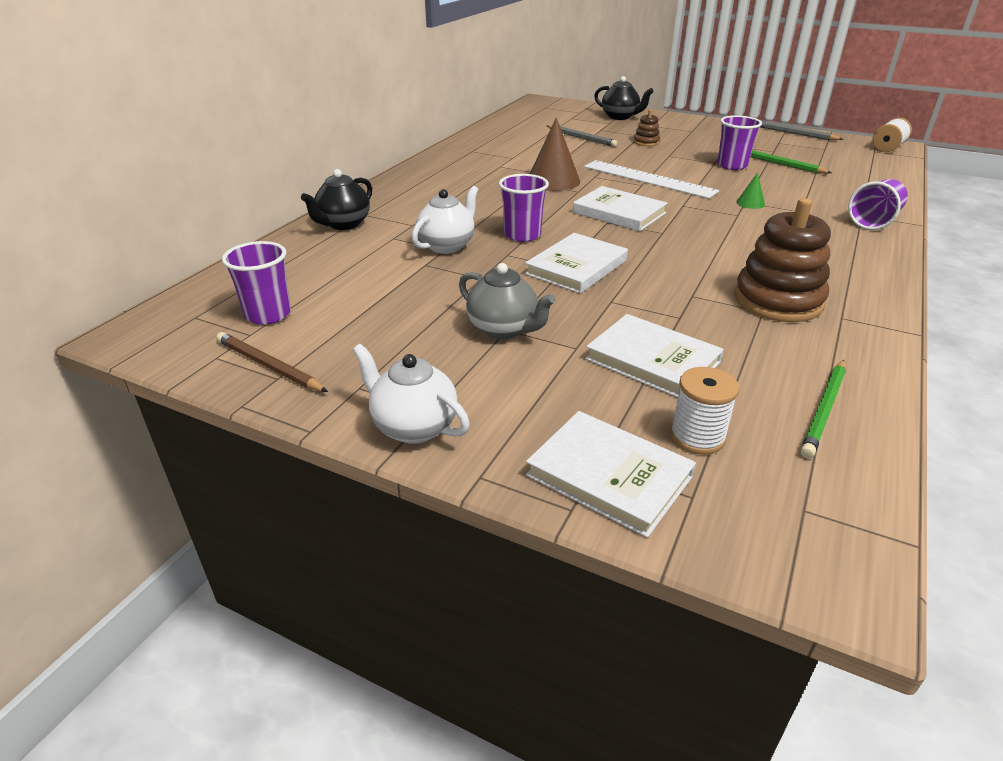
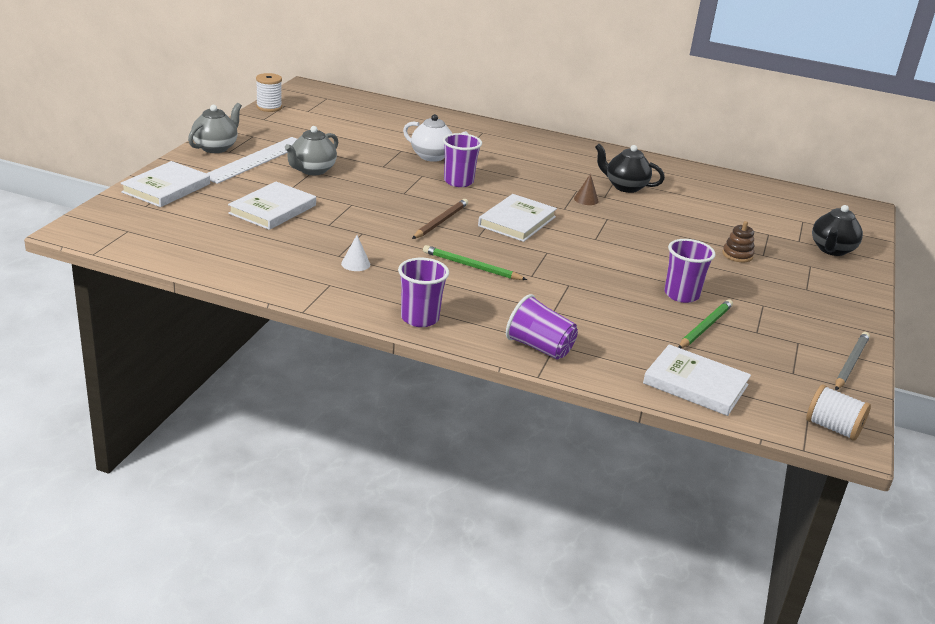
camera: 80 degrees right, 5 degrees down
(268, 314) = (329, 113): purple cup -> purple cup (420, 318)
(269, 366) = (275, 116): brown pencil -> brown pencil (440, 222)
(343, 224) = (462, 126): black teapot -> black teapot (625, 187)
(413, 427) = (216, 148): white teapot -> grey teapot
(553, 181) = (586, 199): brown cone -> brown cone, size x0.48
(576, 267) = (404, 197): white book -> white book (695, 384)
(581, 138) = (728, 221): grey pencil -> none
(648, 179) = (613, 243): white ruler -> white ruler (256, 160)
(697, 437) = (193, 212): white spool -> white spool (269, 107)
(750, 203) = (565, 287): green cone -> none
(778, 300) = (355, 264): brown stacking toy -> white cone
(824, 409) = (211, 253): green pencil -> green pencil (471, 266)

